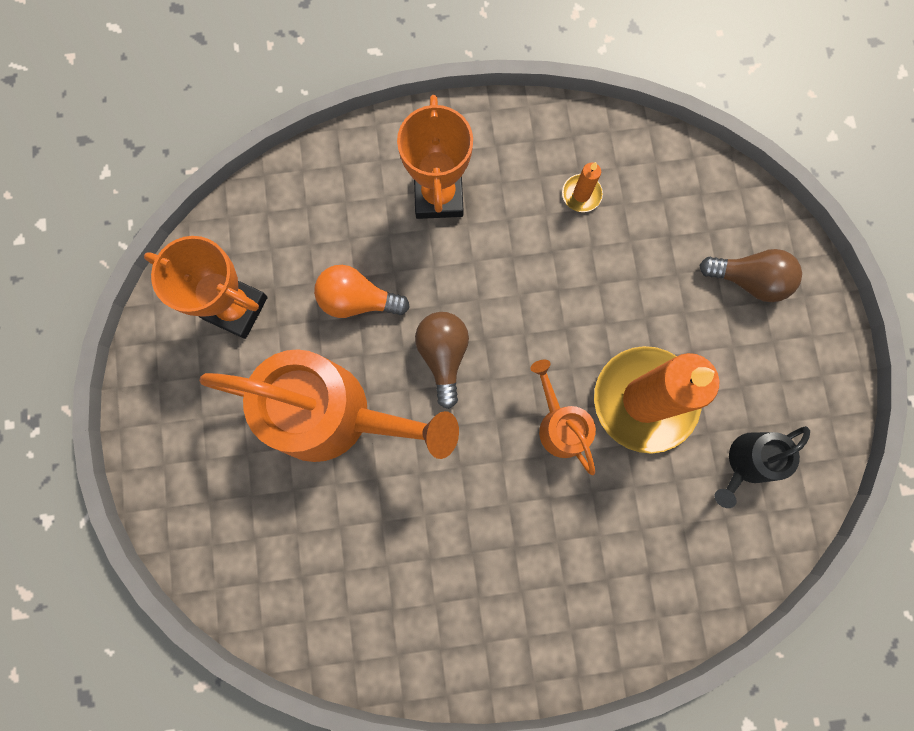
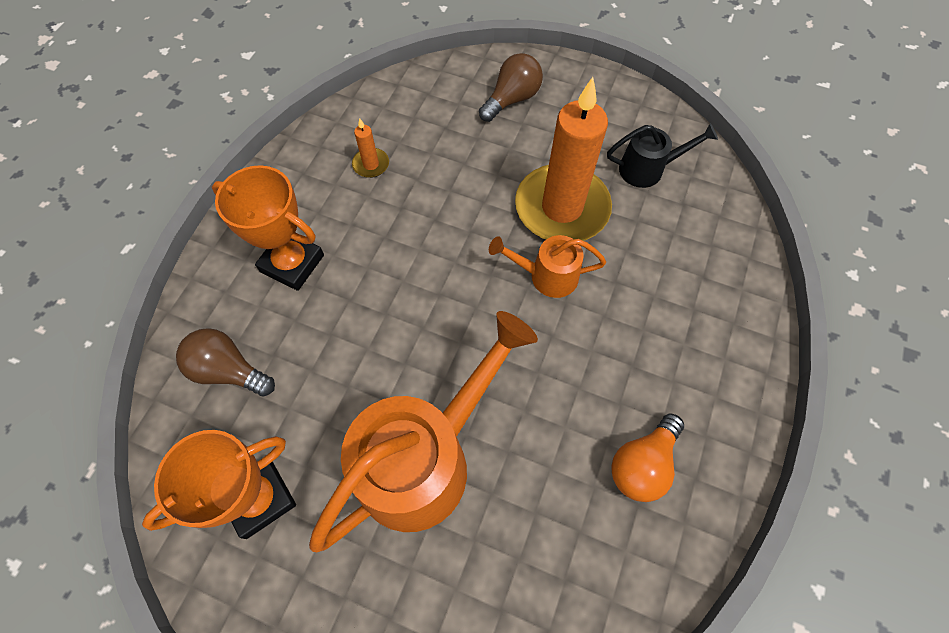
camera: 60 degrees left, 15 degrees down
(357, 300) = (333, 378): orange light bulb -> orange light bulb (642, 464)
(443, 356) = (432, 333): brown light bulb -> brown light bulb (229, 370)
(746, 463) = (648, 169): black watering can -> black watering can turned 90 degrees counterclockwise

